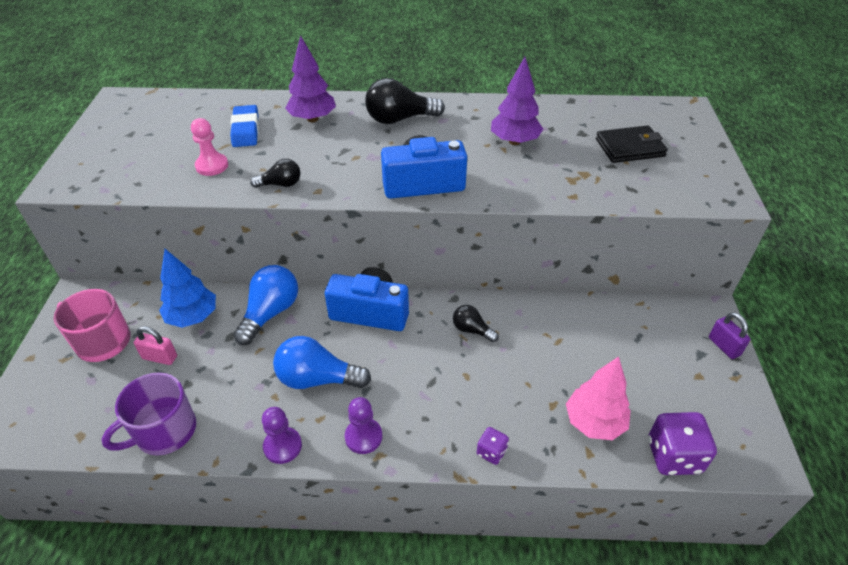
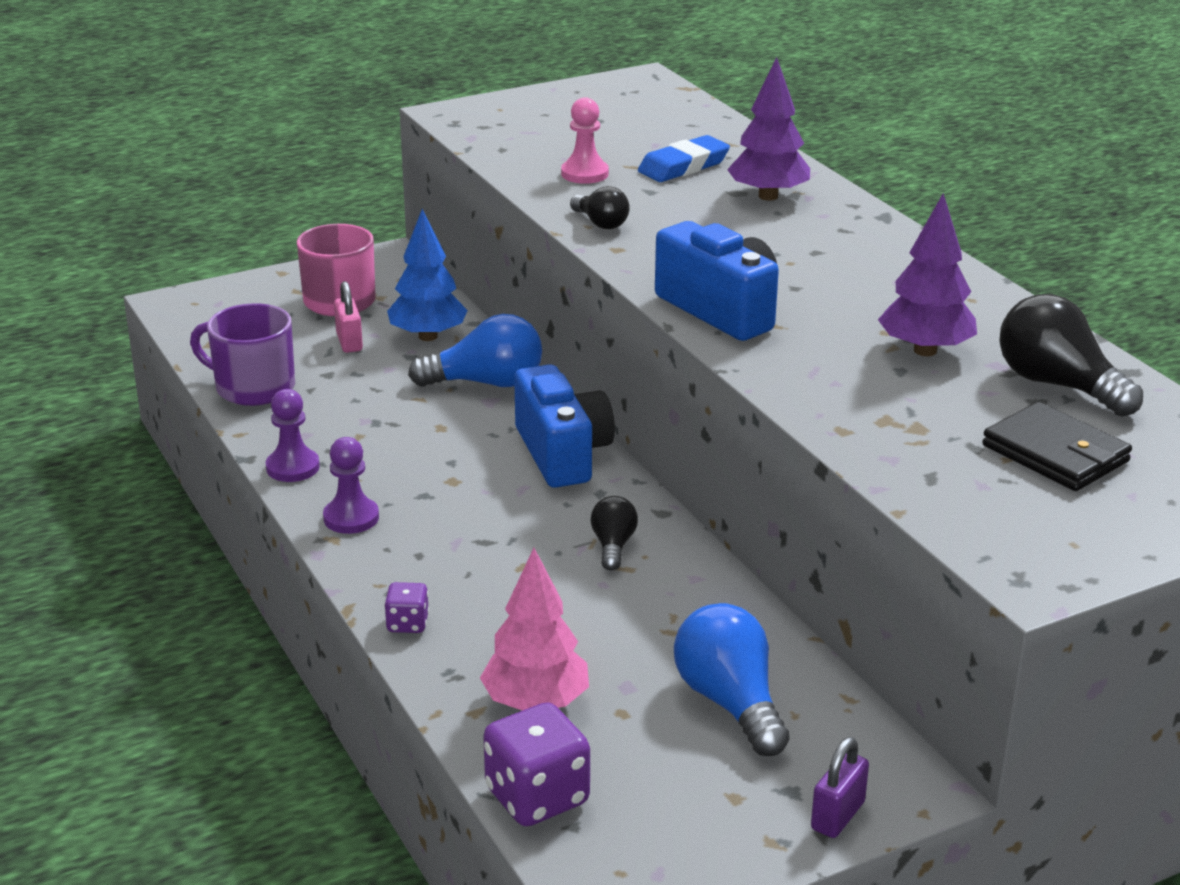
camera: 60 degrees right, 15 degrees down
(317, 379) = (411, 454): blue light bulb -> blue light bulb (730, 703)
(399, 119) = (855, 251): black light bulb -> black light bulb (1058, 385)

